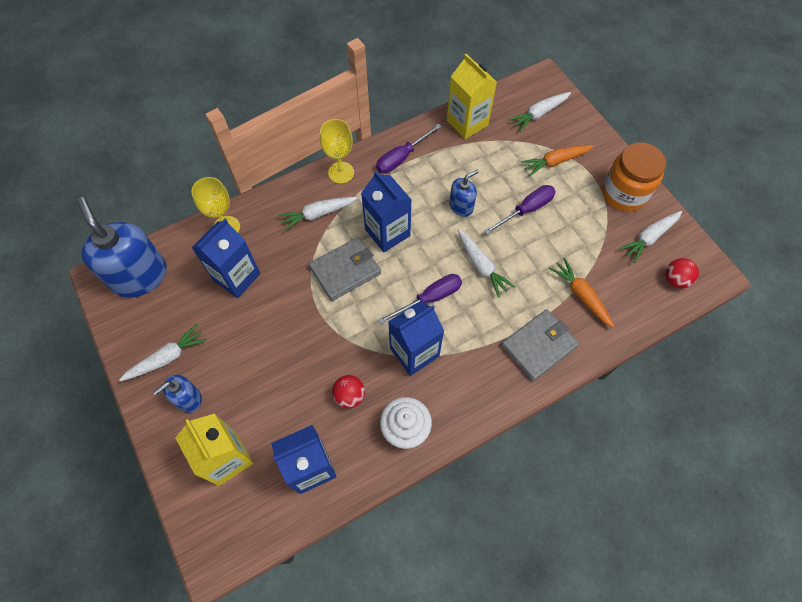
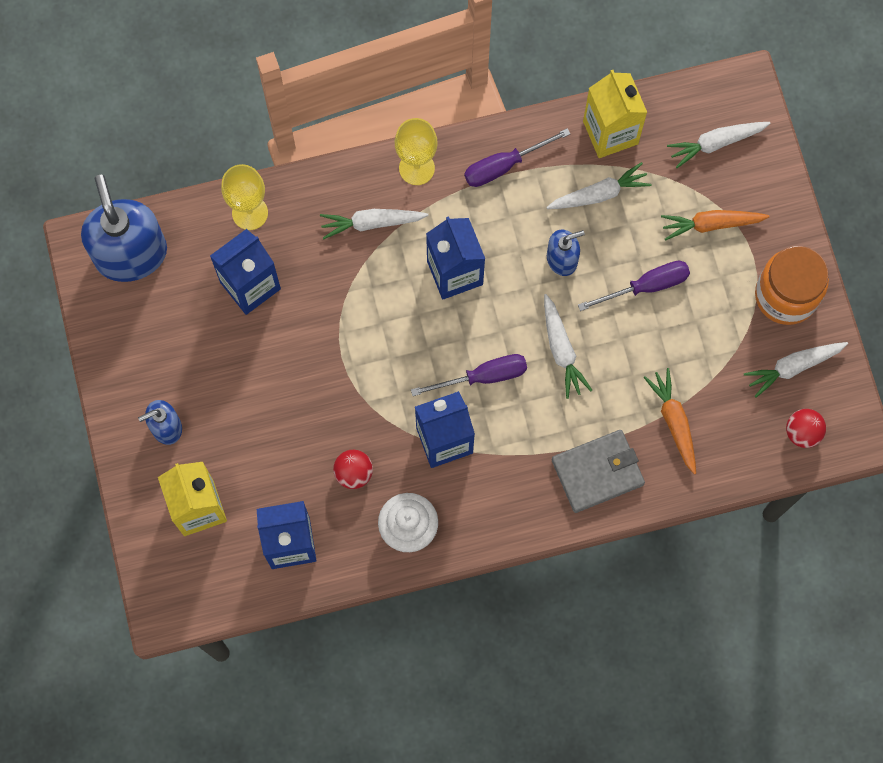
camera: 15 degrees right, 10 degrees up
(167, 357) = (149, 370): white carrot -> white carrot (599, 194)
(345, 270) = (387, 312): grey wallet -> none

